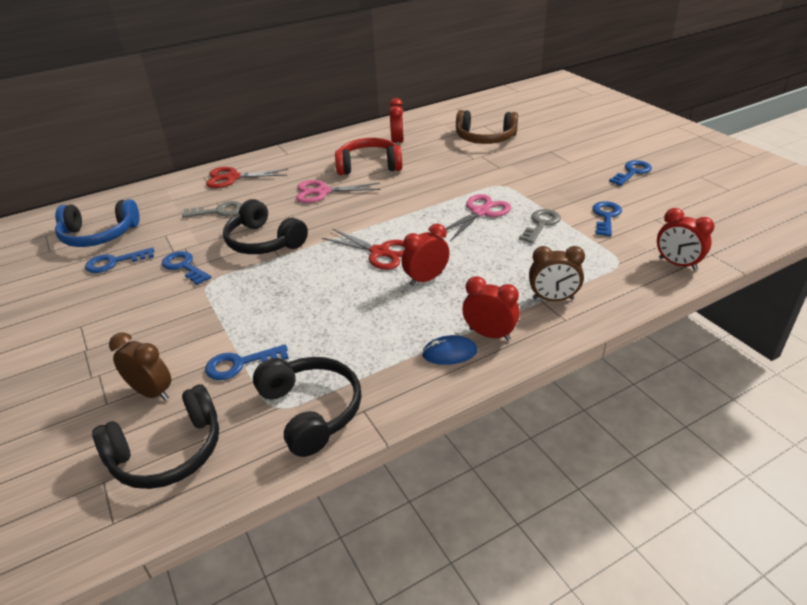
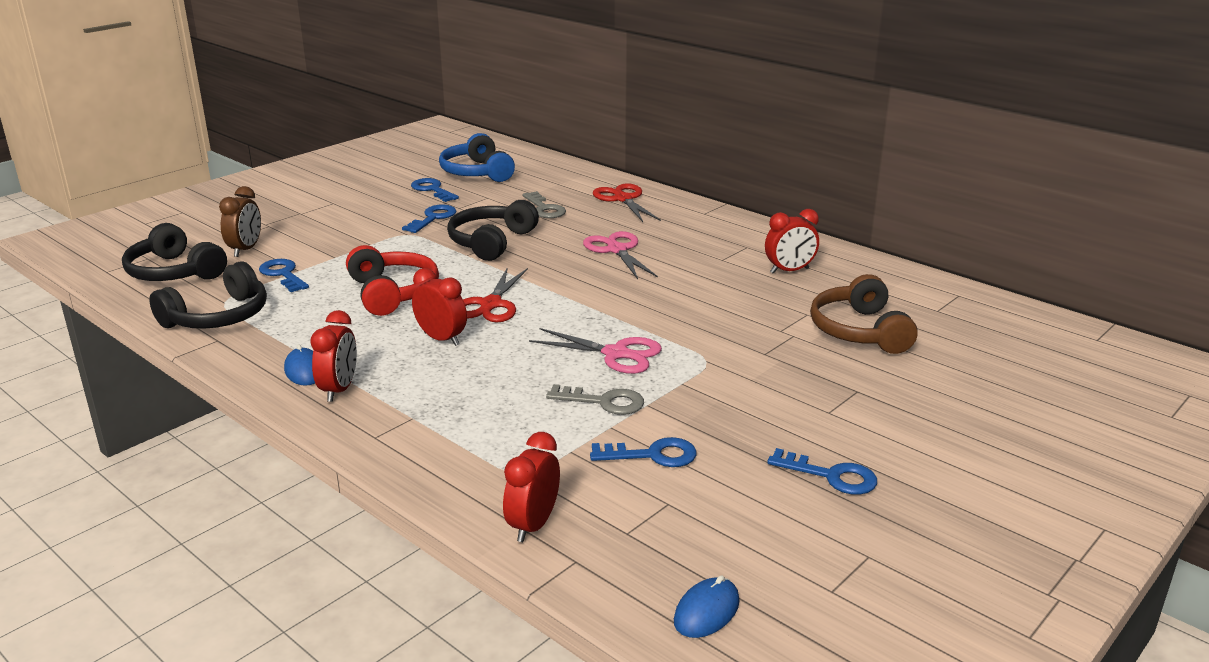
camera: 70 degrees right, 10 degrees down
(369, 166) = (703, 264): red headphones -> red headphones (392, 293)
(553, 299) = (417, 425): brown clock -> none
(750, 222) = (706, 611): none -> blue mouse

